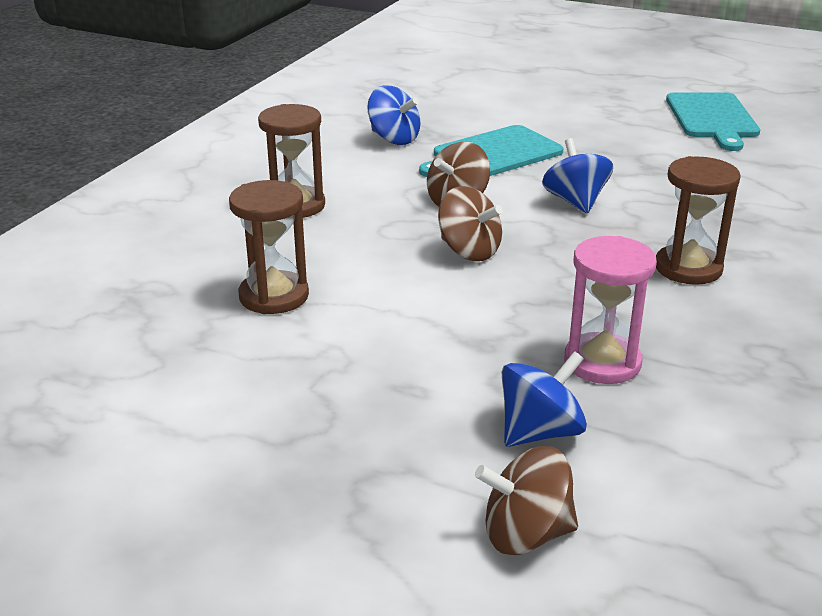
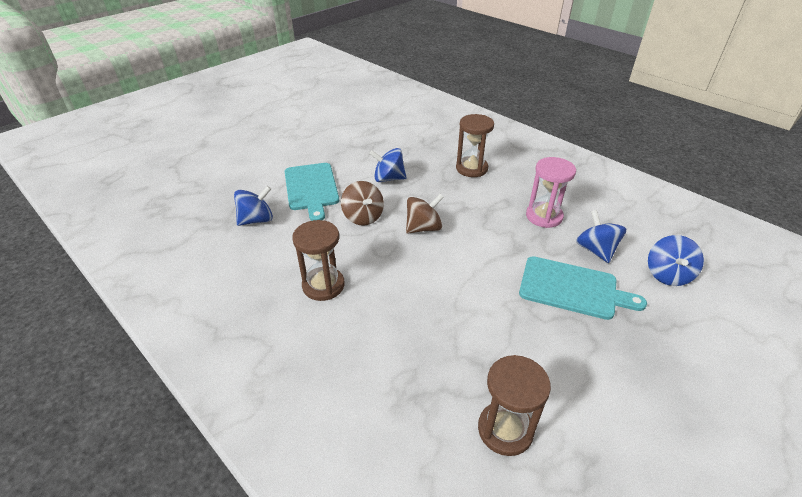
camera: 70 degrees left, 10 degrees up
(274, 296) = (441, 318): brown hourglass -> brown hourglass (505, 430)
(525, 534) = (667, 275): brown spinning top -> blue spinning top
(712, 118) = (325, 113): turquoise cutting board -> turquoise cutting board (572, 288)

